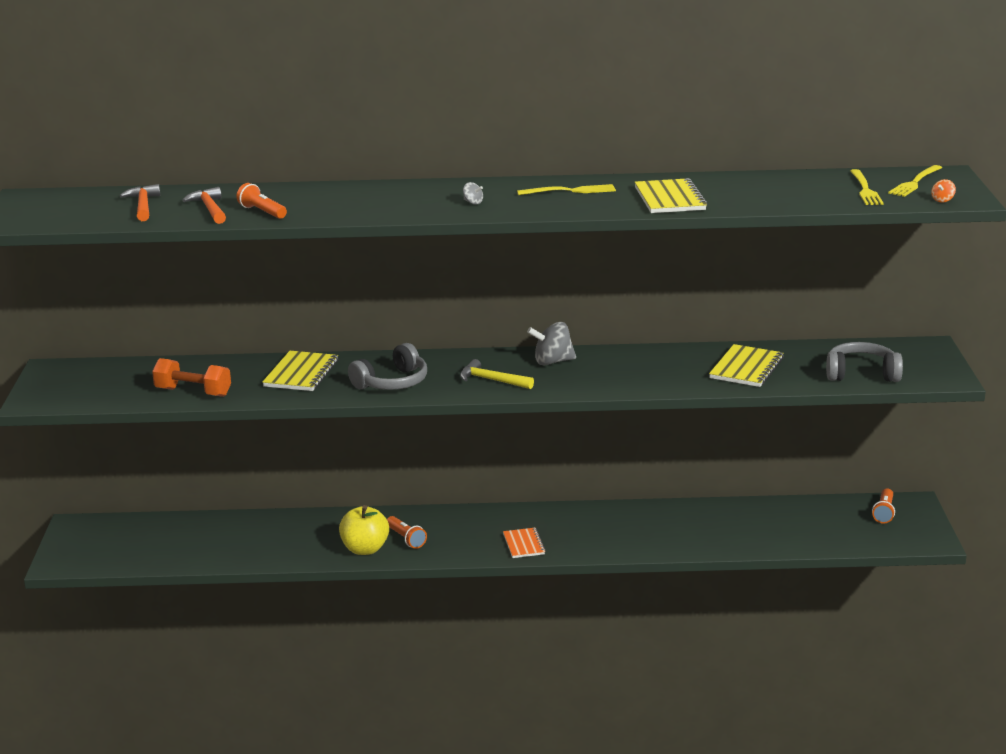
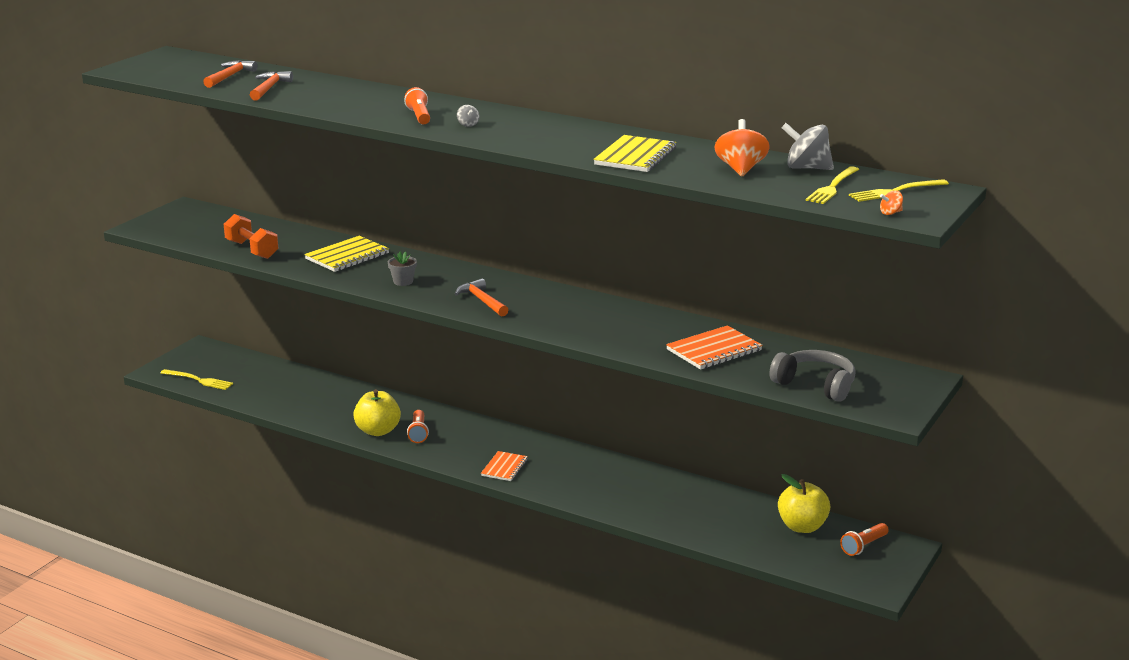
camera: 30 degrees right, 0 degrees up
(262, 212) = (300, 98): orange flashlight -> orange flashlight (419, 116)
(392, 383) = (403, 282): grey headphones -> grey flower pot
(491, 380) = (482, 301): yellow hammer -> orange hammer
(552, 362) = (554, 299): grey spinning top -> grey spinning top (806, 168)
(571, 191) = (565, 132): yellow fork -> yellow fork (199, 380)
(746, 368) = (714, 350): yellow notebook -> orange notebook
(771, 190) = (740, 169): none -> orange spinning top
(822, 513) = (802, 526): none -> yellow apple

